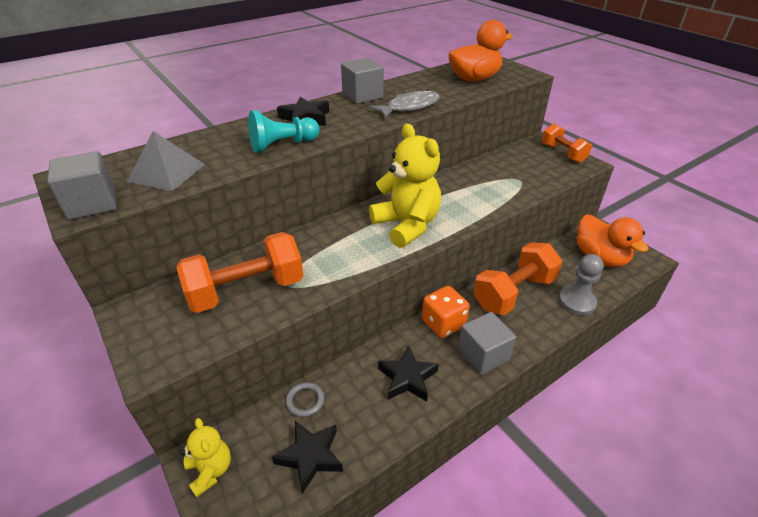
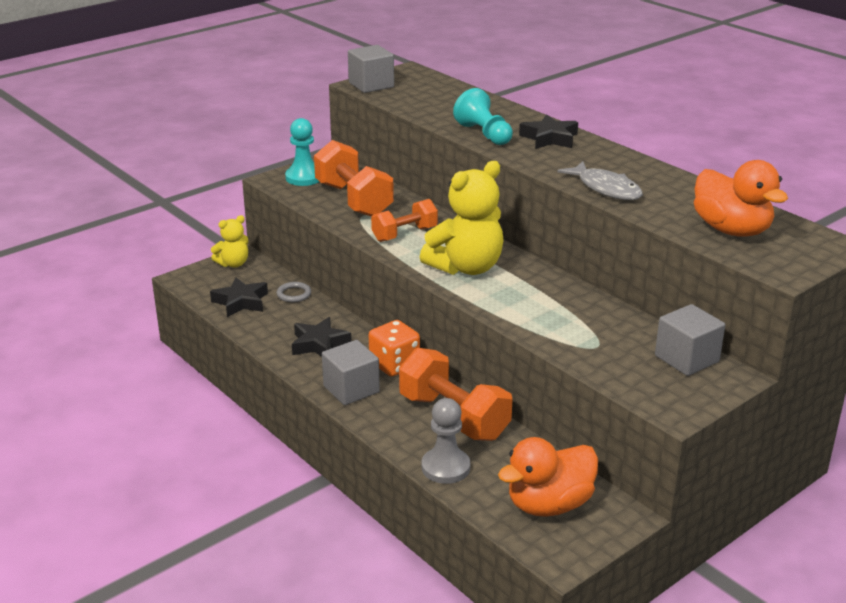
camera: 85 degrees right, 10 degrees down
(163, 333) = (304, 177): none -> turquoise pawn
(167, 172) = (421, 99): grey pyramid -> none
(362, 96) = (627, 162): grey cube -> grey cube (686, 359)
(562, 153) = (699, 392): orange dumbbell -> orange dumbbell (404, 234)

